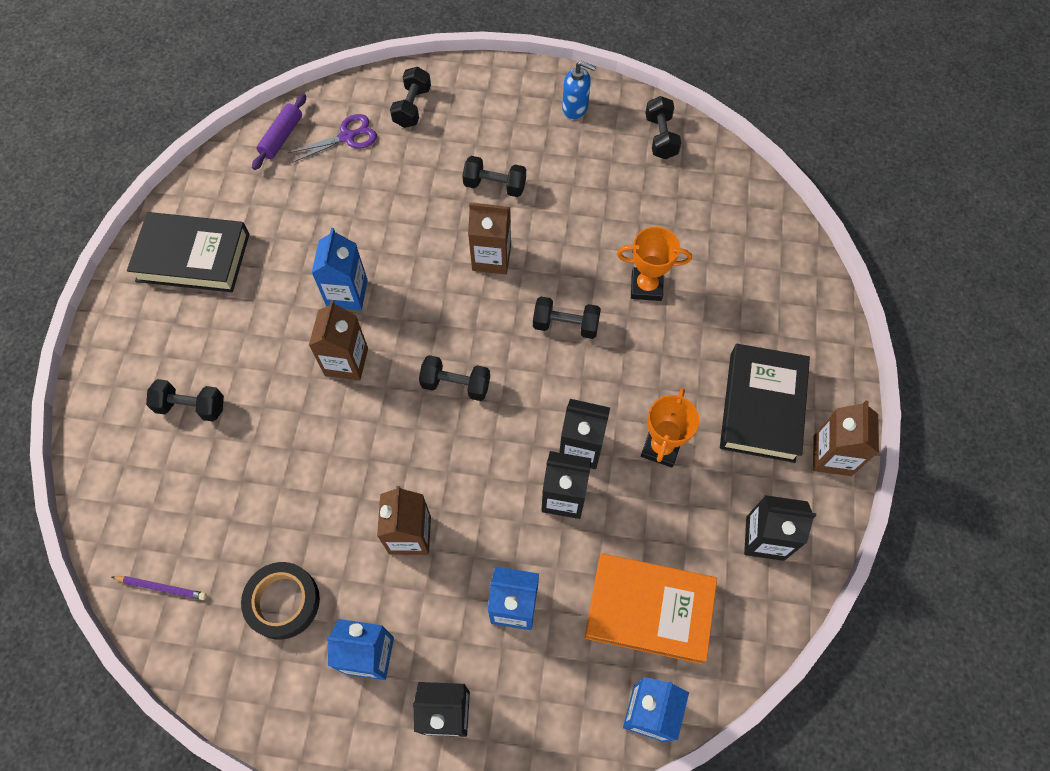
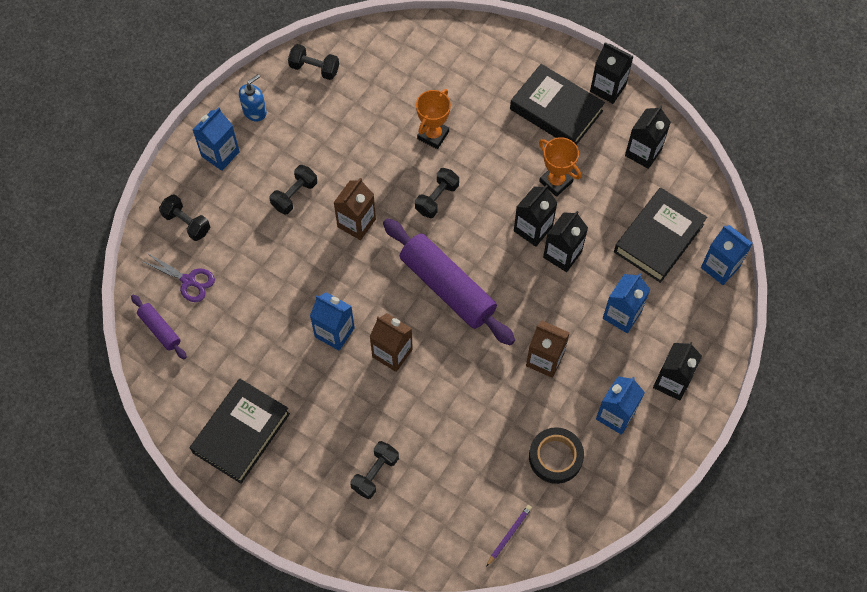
camera: 65 degrees left, 0 degrees up
(347, 137) = (188, 281): purple scissors -> purple scissors turned 120 degrees clockwise
(456, 384) = (447, 287): black dumbbell -> purple rolling pin
(507, 100) = (220, 154): none -> blue carton
(649, 610) = (659, 238): orange book -> black book
(832, 455) = (608, 88): brown carton -> black carton

